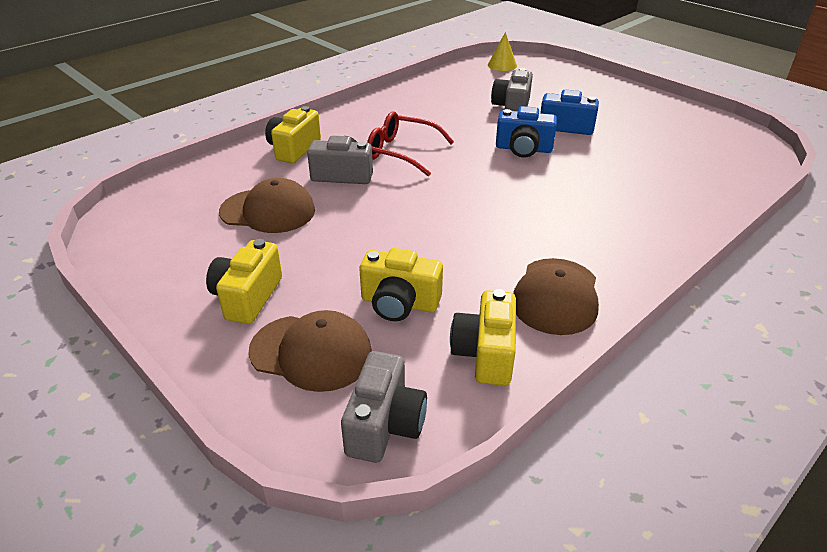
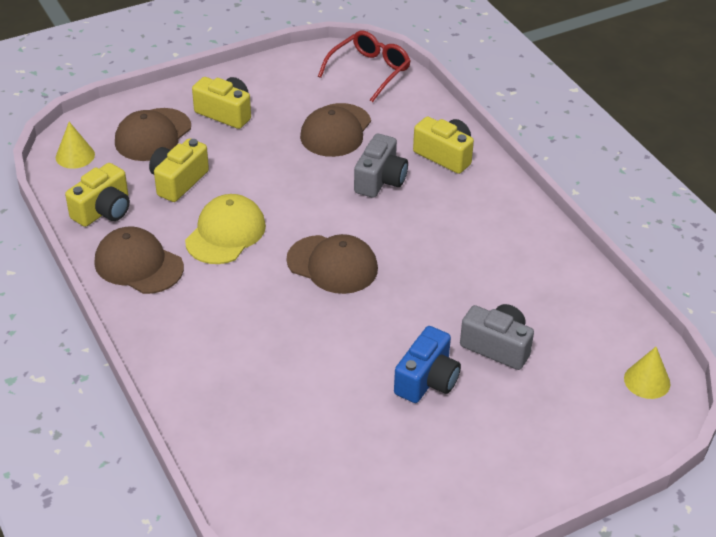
camera: 105 degrees right, 5 degrees up
(385, 425) = (75, 156): grey camera -> yellow cone
(401, 152) = (411, 226): red glasses -> red glasses (369, 71)
(469, 247) = (225, 233): none -> yellow cap
(473, 180) = (332, 265): none -> brown cap
(485, 353) = (103, 210): yellow camera -> yellow camera turned 105 degrees clockwise
(523, 149) = (383, 322): blue camera -> none

